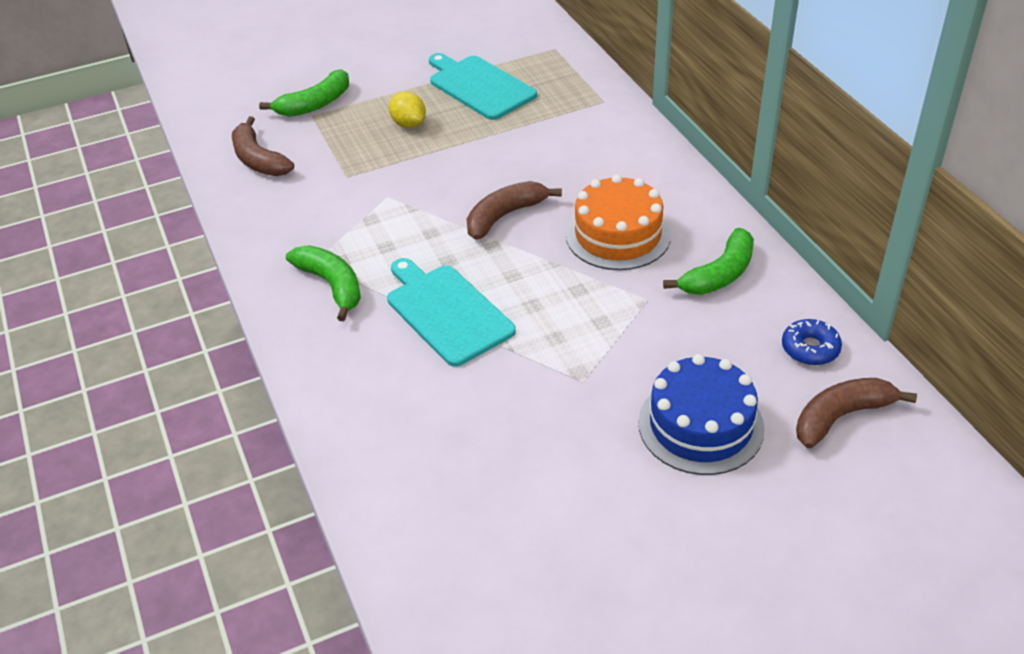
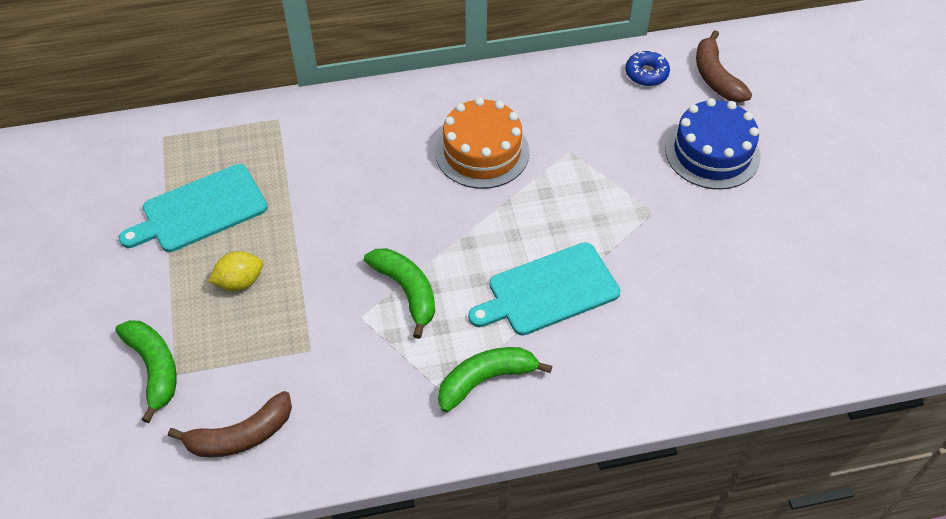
camera: 80 degrees left, 10 degrees up
(505, 216) = (427, 226): brown banana -> none
(719, 274) = (552, 101): green banana -> green banana (406, 291)

